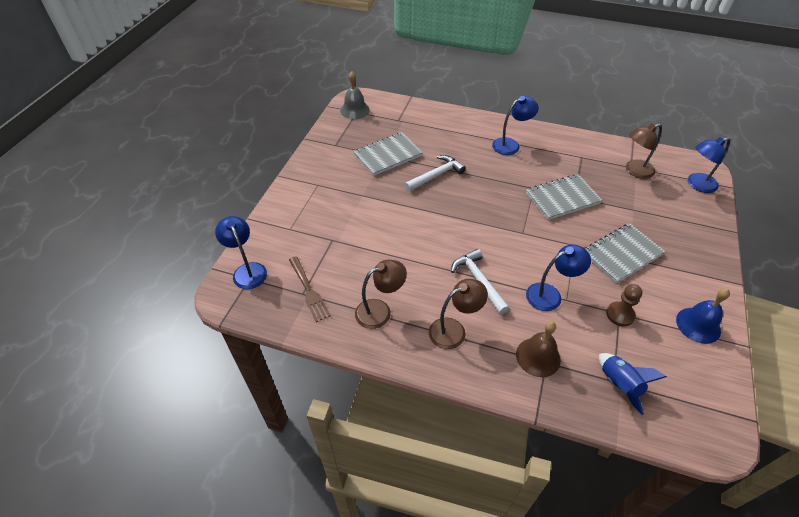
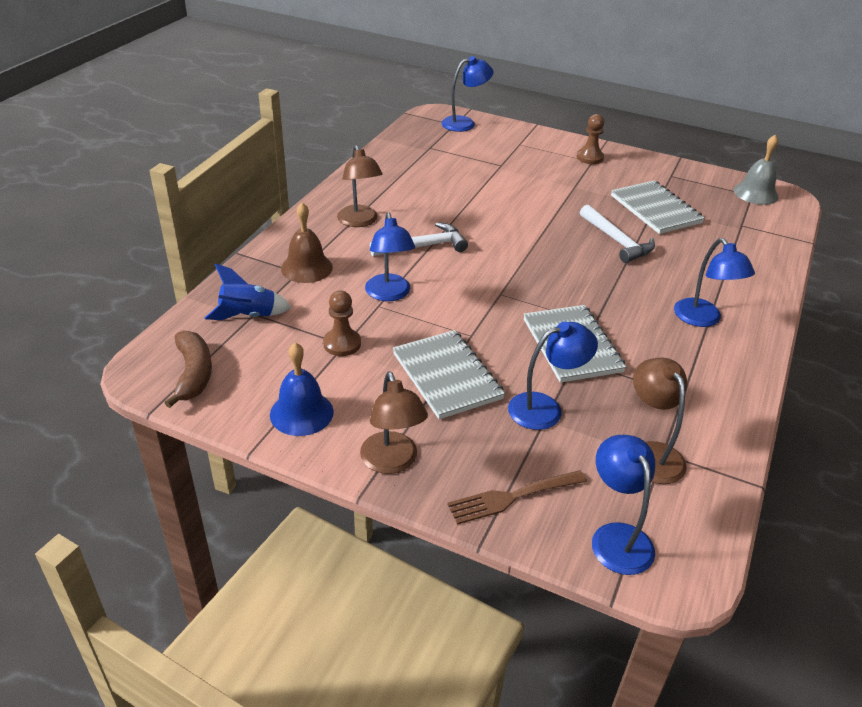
camera: 95 degrees right, 10 degrees down
(309, 291) = (432, 150): brown fork -> brown fork (512, 497)
(312, 186) = (589, 157): none -> brown pawn
(380, 311) = (397, 183): brown lamp -> brown lamp (392, 462)
(624, 209) = (545, 408): none -> blue lamp
(702, 404) = (193, 374): none -> brown banana

